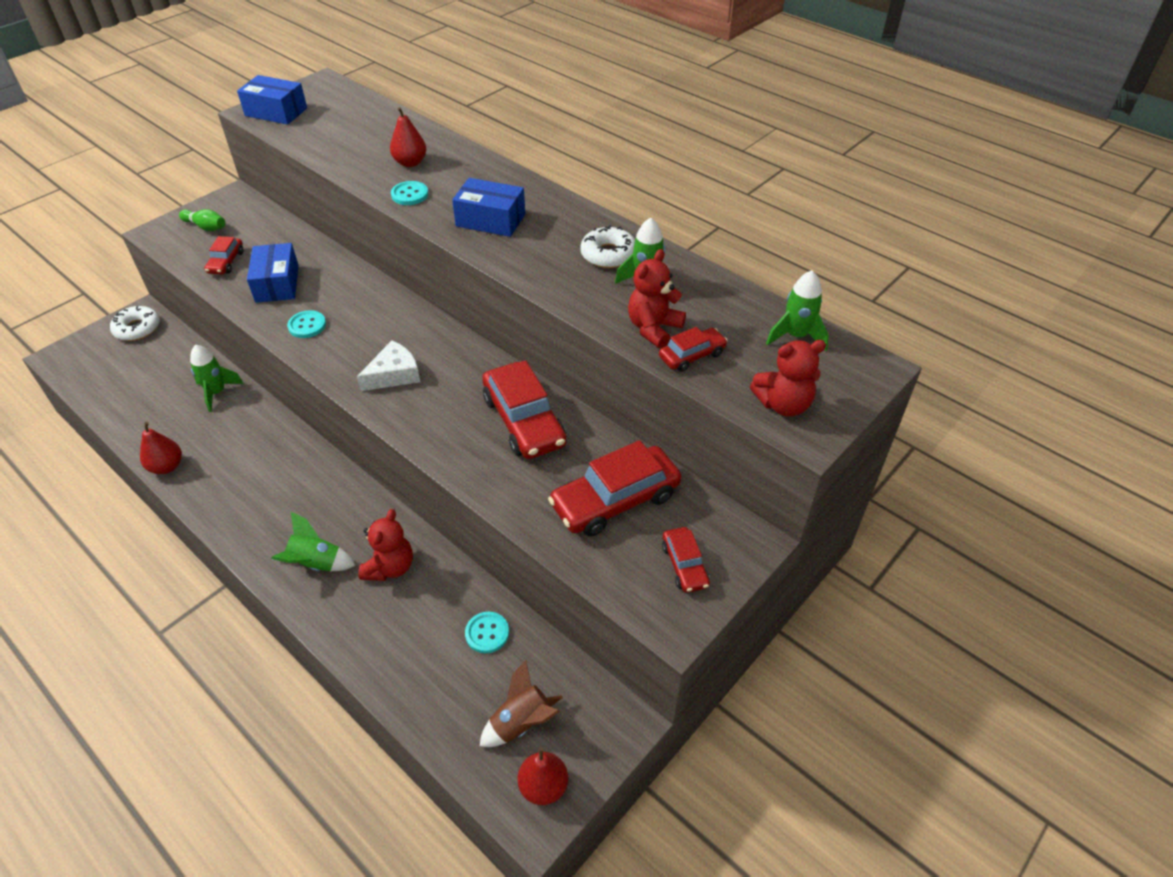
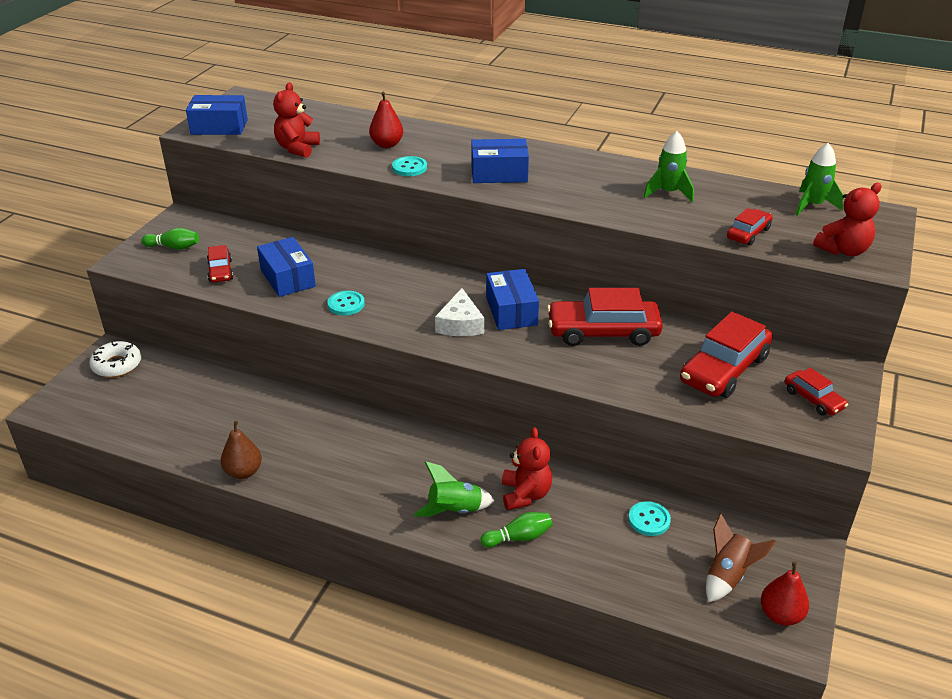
camera: 20 degrees left, 10 degrees down
(167, 467) = (243, 472): red pear -> brown pear
(217, 392) = (246, 399): green rocket -> none
(353, 612) = (518, 537): none -> green bowling pin
(394, 374) = (460, 324): white cheese -> white cheese turned 150 degrees clockwise
(452, 372) = (511, 311): none -> blue box
(524, 421) = (603, 332): red car -> red car turned 135 degrees clockwise
(608, 254) = (620, 179): white donut -> none
(653, 328) = (702, 222): red teddy bear -> red teddy bear (297, 148)

